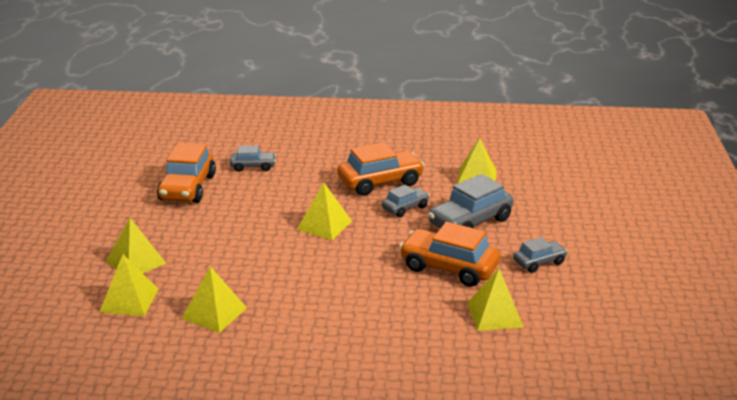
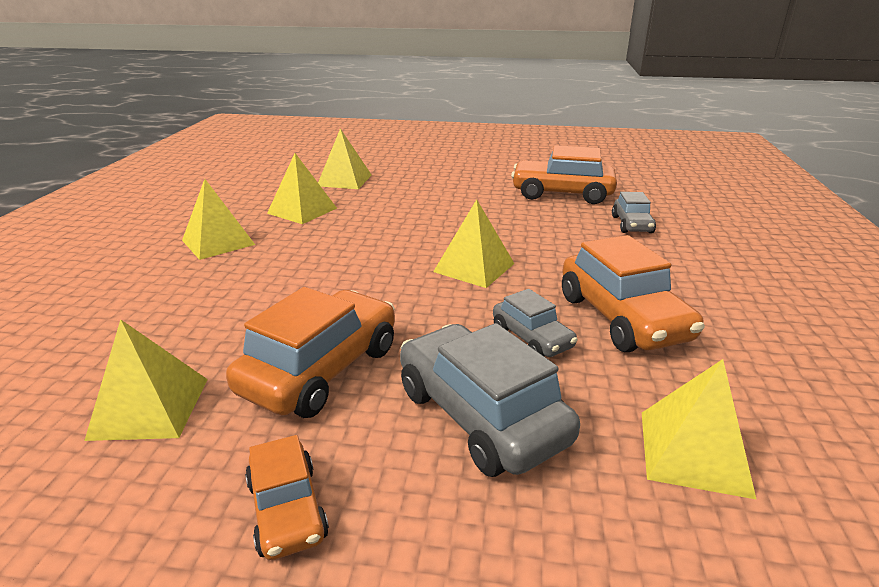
camera: 95 degrees right, 0 degrees up
(135, 262) = (409, 180): yellow pyramid -> yellow pyramid (218, 242)
(539, 262) = (287, 510): grey car -> orange car

